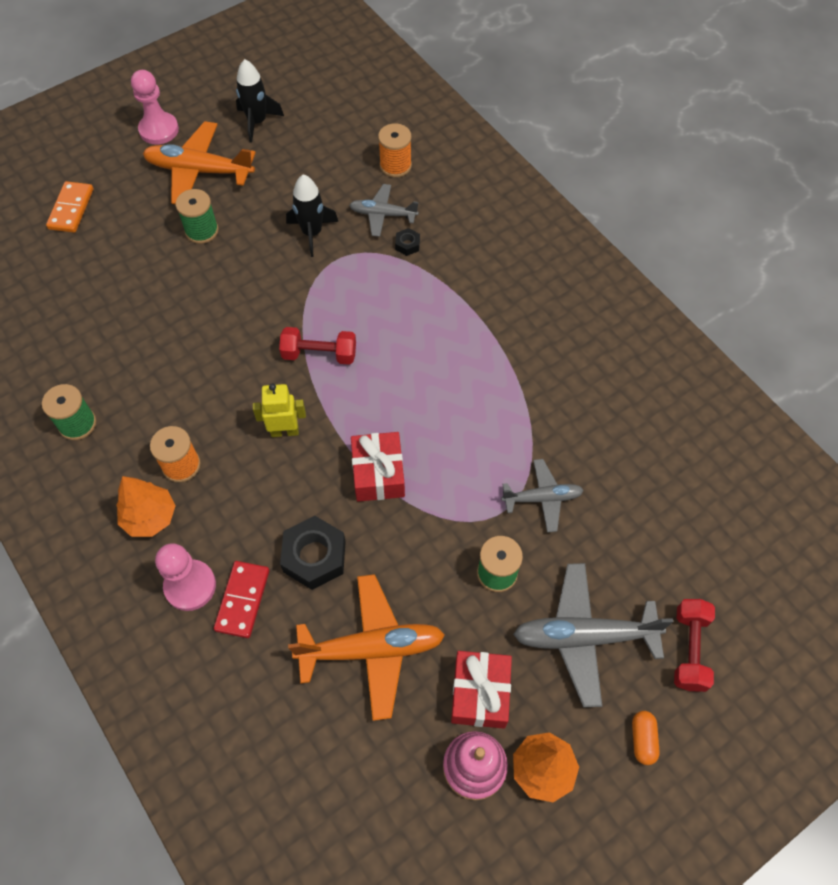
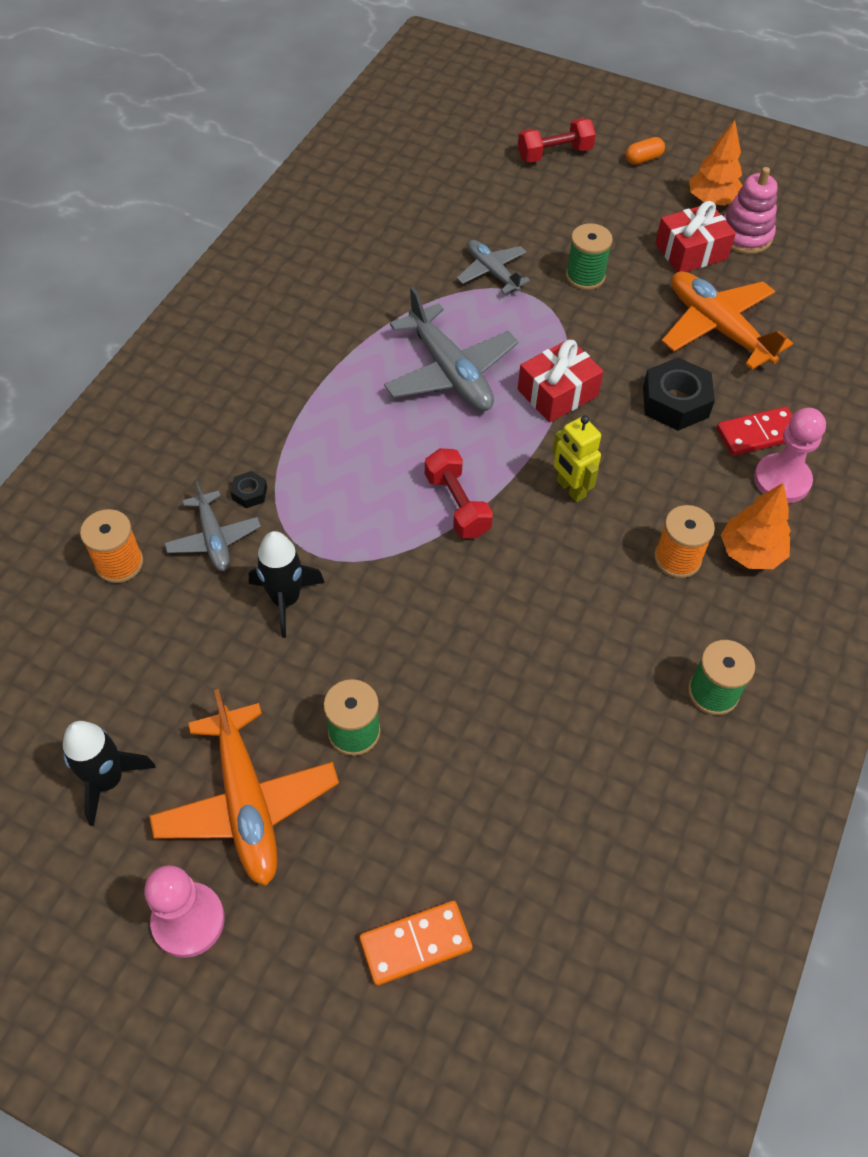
camera: 120 degrees left, 5 degrees down
(584, 637) = (594, 210): grey plane -> grey plane (450, 372)

